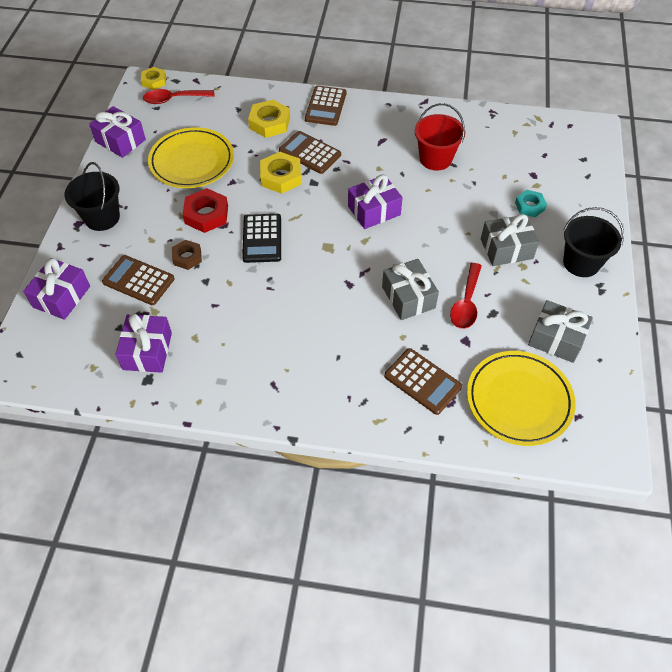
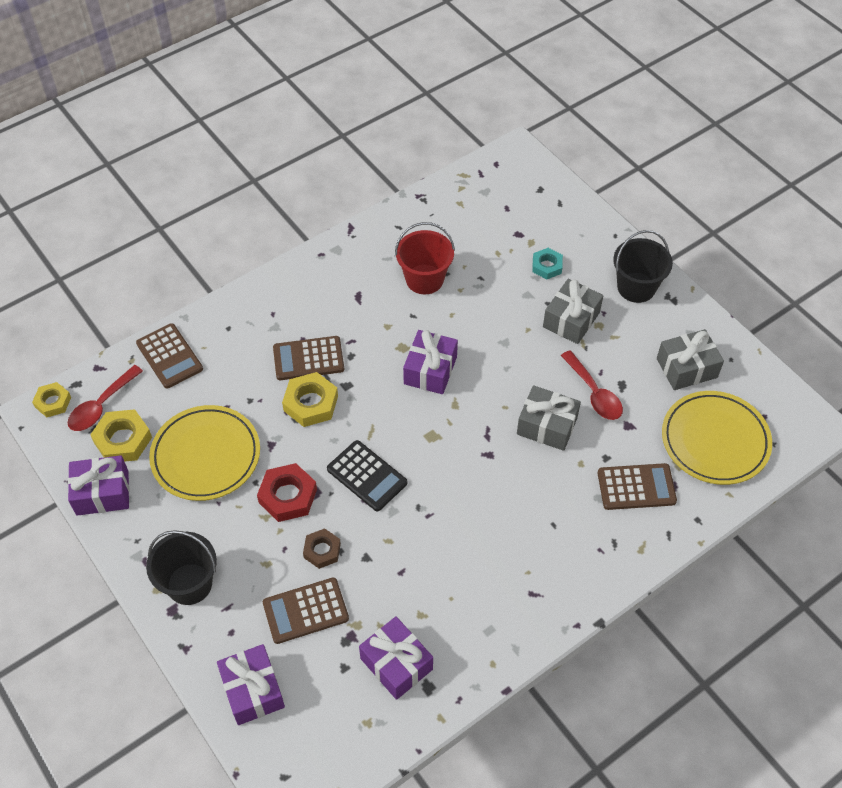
camera: 45 degrees left, 0 degrees up
(269, 123) = (232, 357): yellow nut -> yellow nut (123, 440)
(325, 106) = (266, 300): brown calculator -> brown calculator (169, 356)

